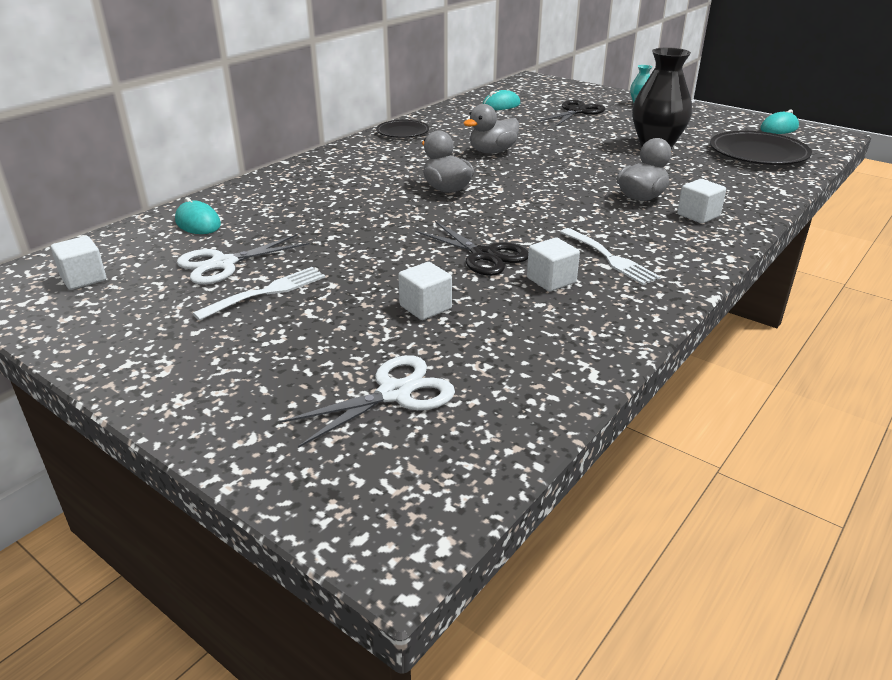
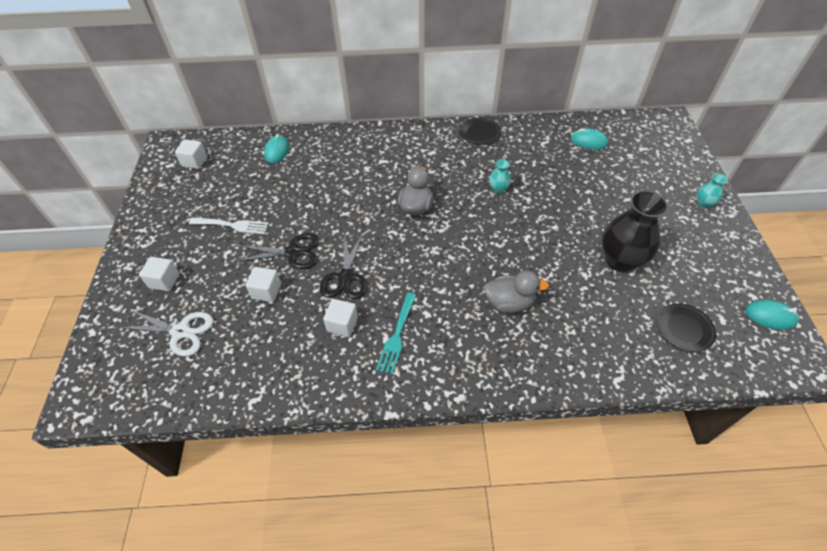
camera: 50 degrees right, 20 degrees up
(223, 264) = (246, 191): white scissors -> none
(492, 152) = (498, 189): grey duck -> turquoise vase
(576, 112) = (631, 183): black scissors -> black scissors (293, 252)
(609, 258) = (397, 335): white fork -> turquoise fork
(698, 215) = (512, 348): white cube -> white cube (164, 281)
(758, 154) = (684, 329): black plate -> black plate, size x0.60

